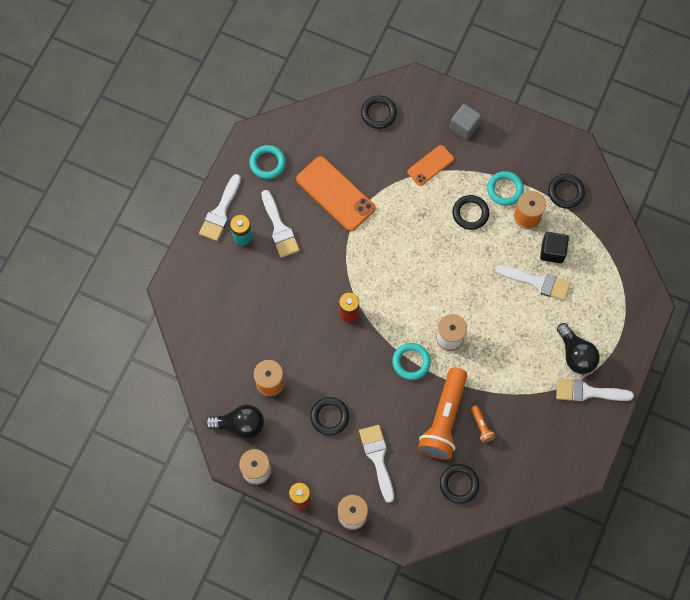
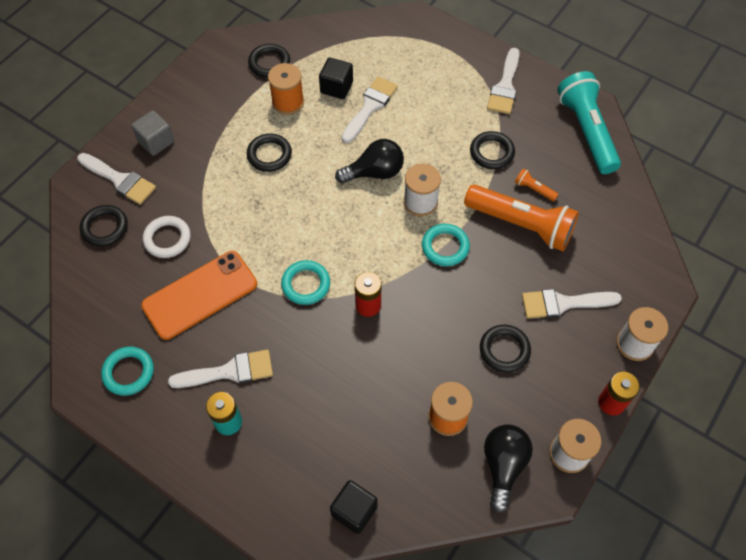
camera: 80 degrees left, 10 degrees down
(194, 330) = (354, 511): none -> black cube
(220, 212) = (182, 447): white brush -> white brush (120, 180)
(378, 159) = (167, 239): none -> white ring
(430, 165) = (195, 184): orange phone -> none
(459, 484) = (601, 223): black ring -> black ring (491, 152)
(481, 426) = (534, 189): orange flashlight -> orange flashlight turned 135 degrees counterclockwise
(505, 189) = (249, 117): turquoise ring -> turquoise ring (306, 284)
(553, 467) = (586, 131): none -> turquoise flashlight
(575, 355) = (461, 89): black light bulb -> black light bulb (374, 172)

